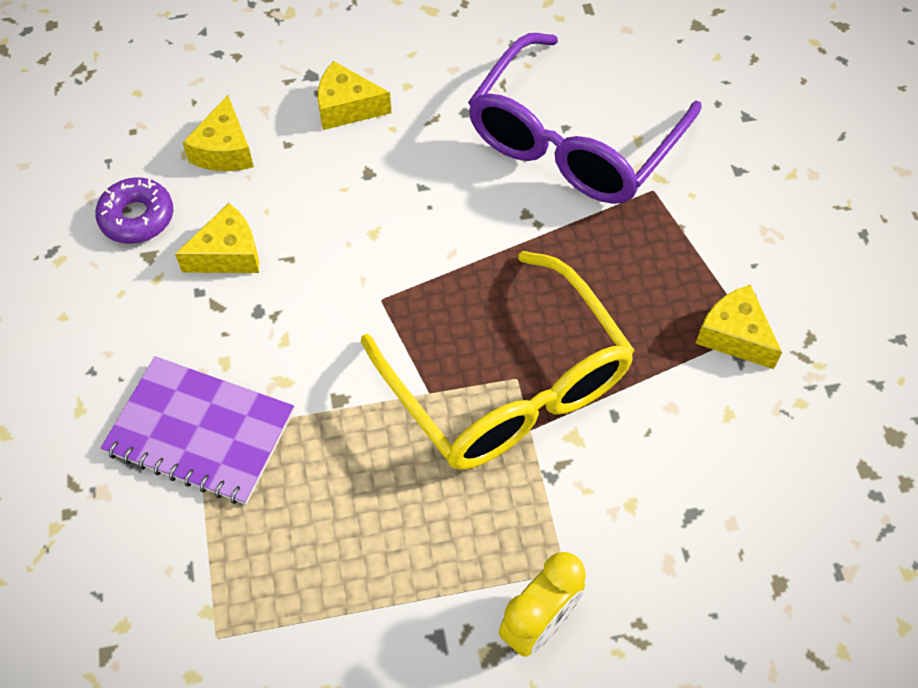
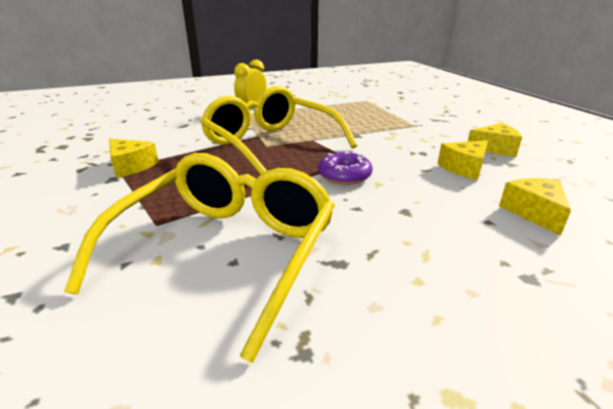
camera: 170 degrees right, 30 degrees down
(137, 217) = (543, 176): purple donut -> purple donut (344, 175)
(200, 432) = (414, 125): purple notebook -> none
(347, 107) = (463, 253): yellow cheese -> yellow cheese (494, 149)
(573, 141) = (226, 250): purple glasses -> yellow glasses

